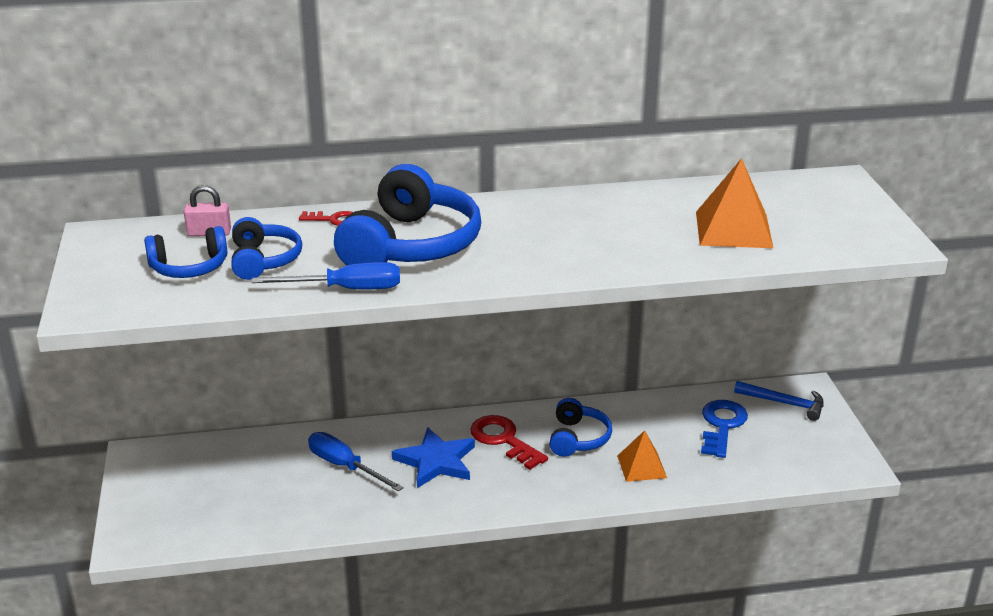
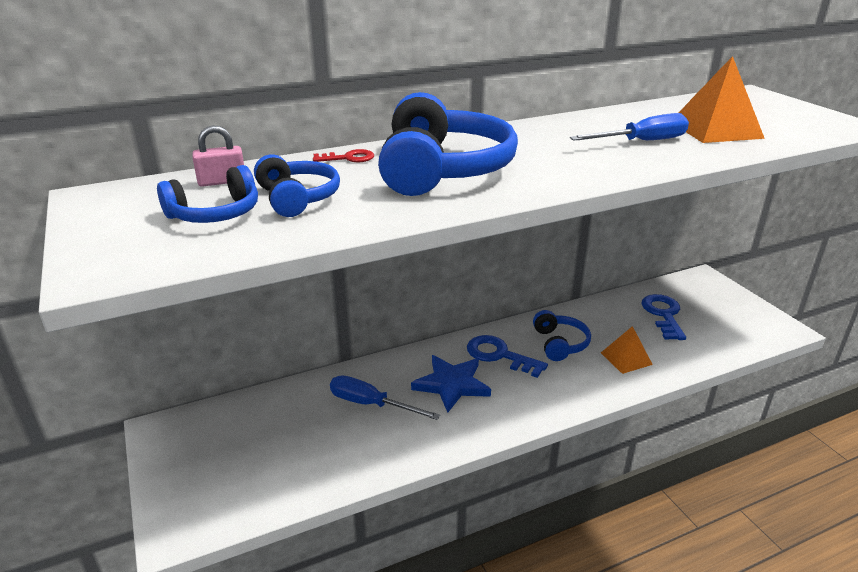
camera: 15 degrees left, 0 degrees up
(346, 289) = (406, 213): blue screwdriver -> blue screwdriver (641, 142)
(503, 440) = (499, 355): red key -> blue key
(784, 403) = (696, 290): blue hammer -> none

